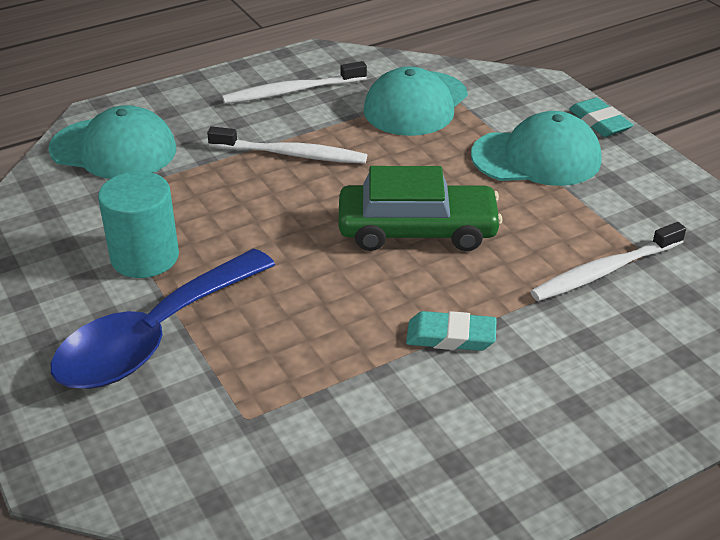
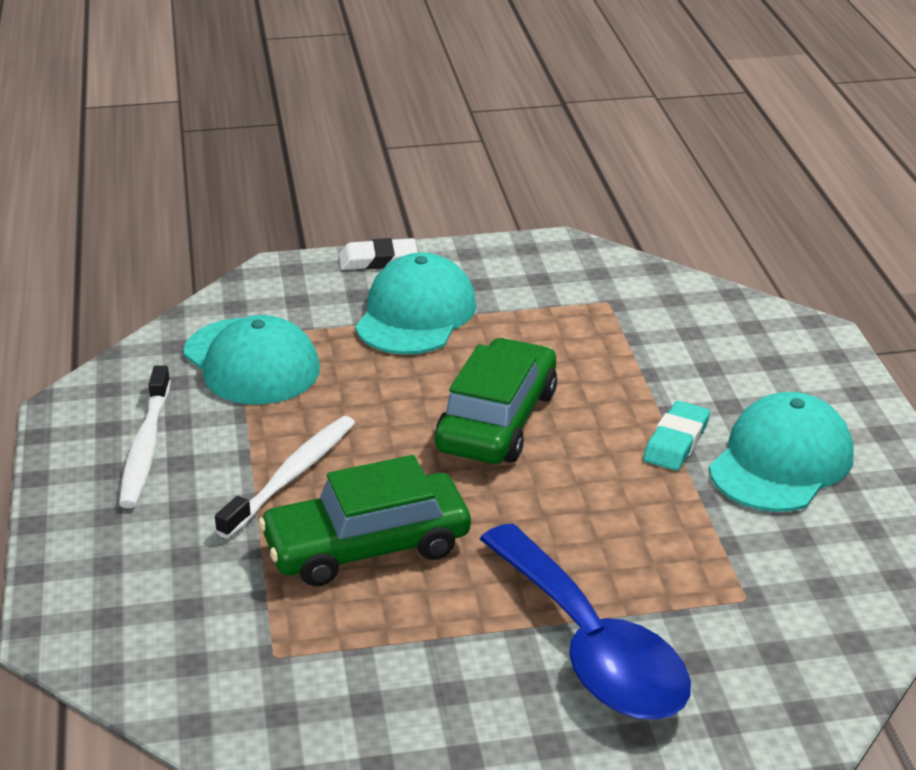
camera: 70 degrees left, 5 degrees down
(113, 149) = (167, 628): turquoise cap -> turquoise cap (781, 461)
(145, 257) = (435, 633): turquoise cylinder -> none
(228, 205) = (367, 546): none -> green car
(599, 122) = (378, 260): turquoise eraser -> white eraser
(605, 271) = (621, 329): white toothbrush -> none

